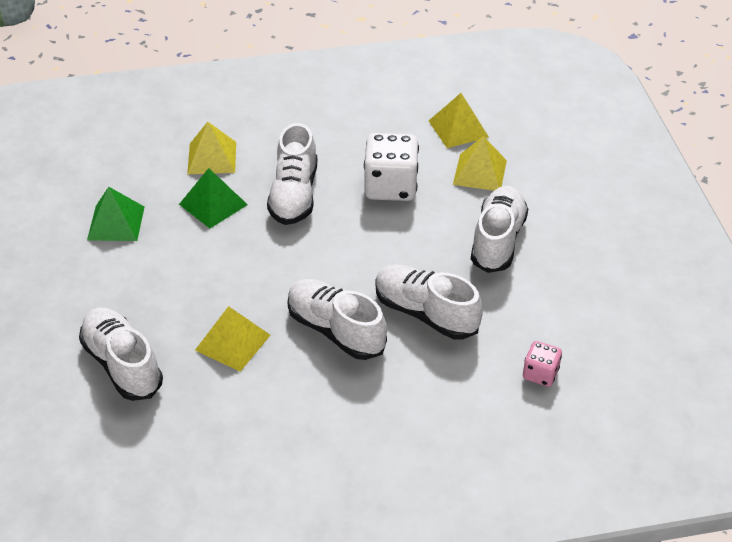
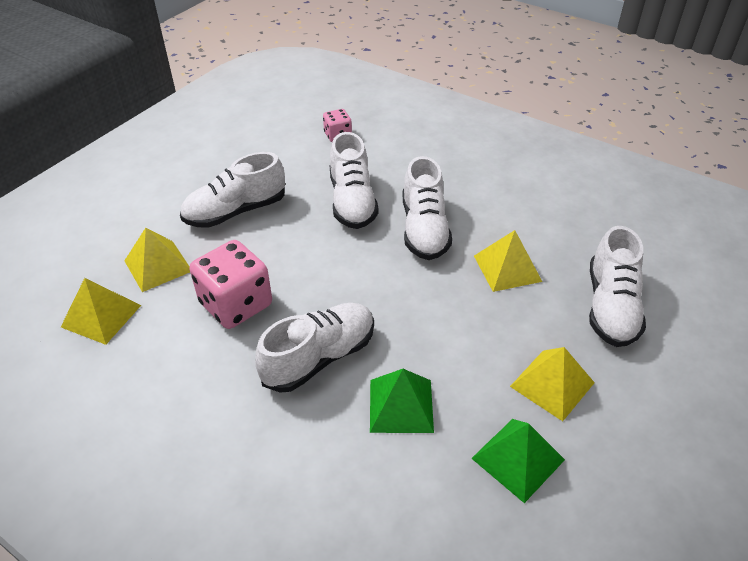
camera: 135 degrees left, 0 degrees up
(212, 158) = (341, 470): yellow pyramid -> yellow pyramid (552, 384)
(390, 186) = (236, 304): white dice -> pink dice

